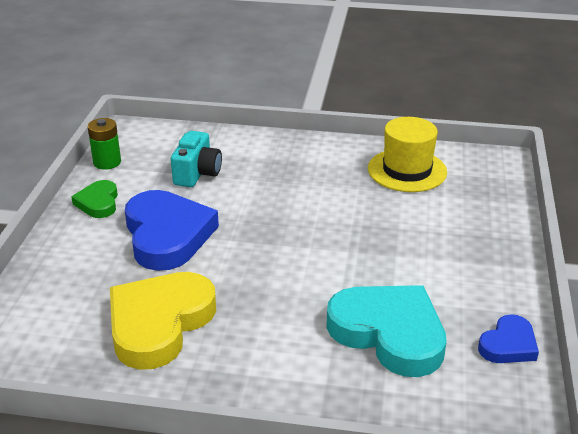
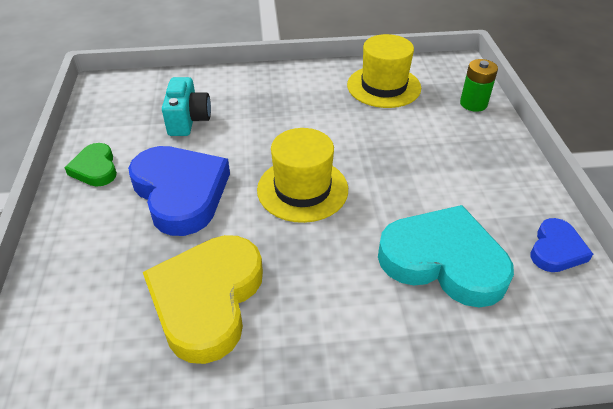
camera: 15 degrees left, 10 degrees up
(107, 162) = (91, 122): green battery -> green battery (473, 104)
(281, 251) = (302, 189): none -> yellow hat

